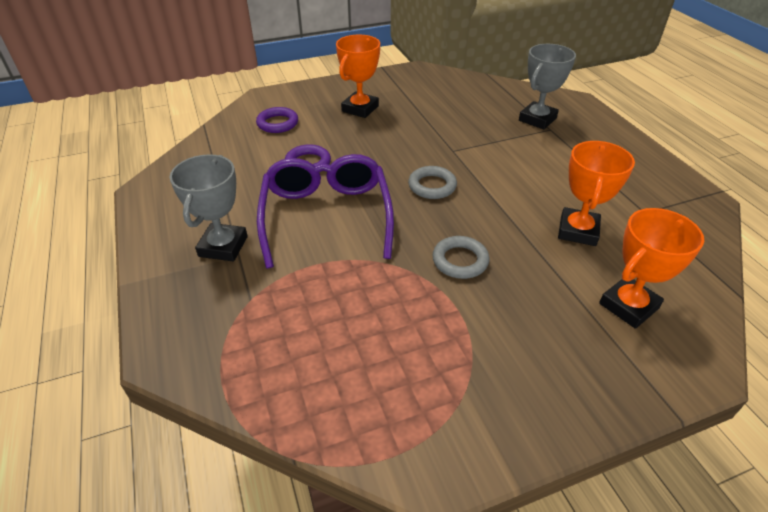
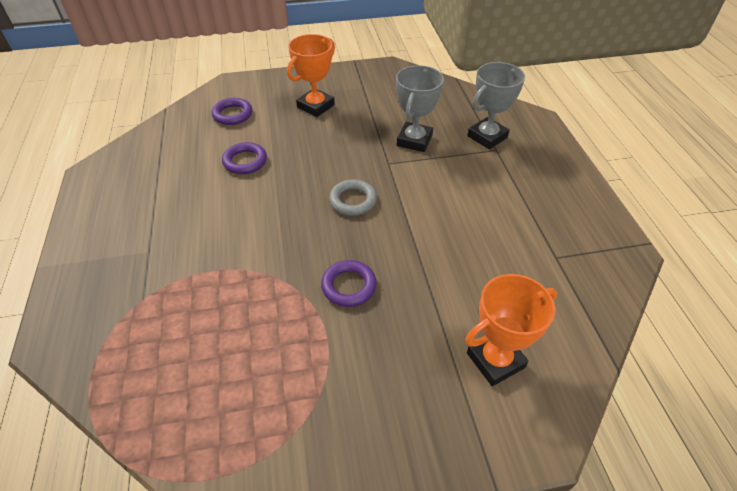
camera: 10 degrees right, 5 degrees up
(223, 246) = (138, 240): grey trophy -> grey trophy (414, 140)
(326, 216) = (241, 221): purple glasses -> none
(460, 261) = (349, 286): grey ring -> purple ring
(577, 231) = (477, 269): orange trophy -> none

